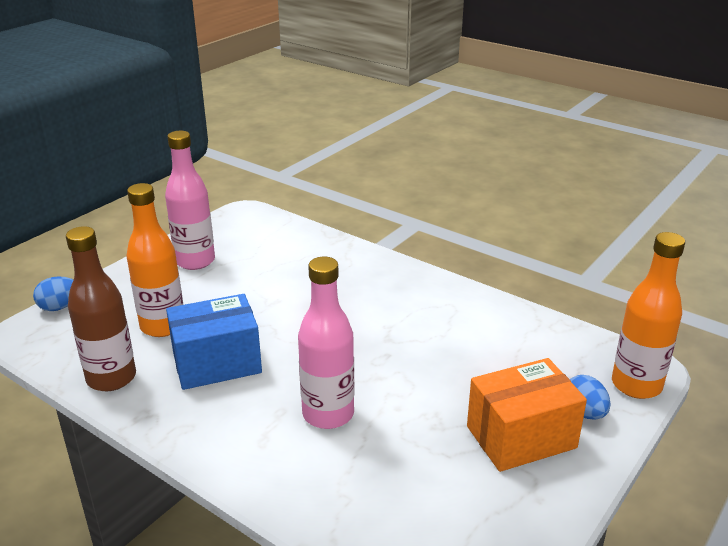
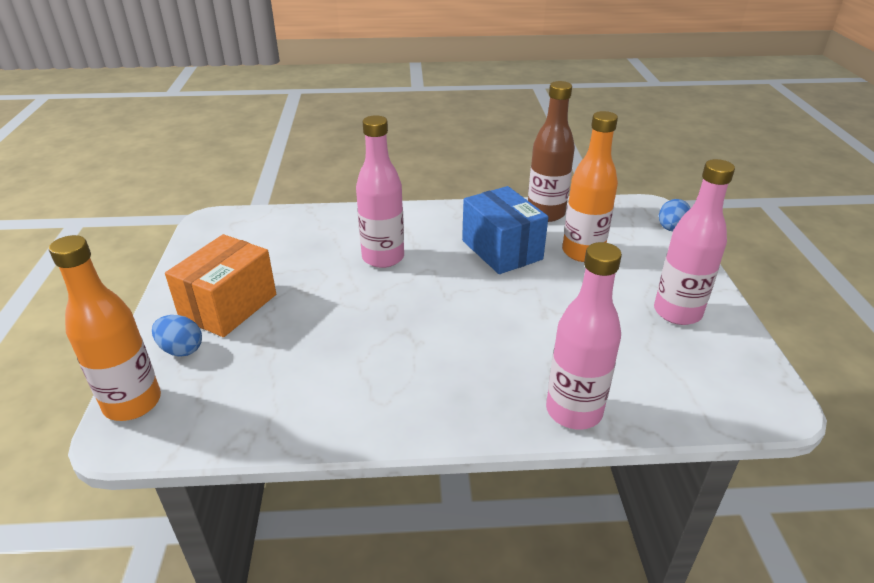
camera: 140 degrees right, 5 degrees up
(217, 363) = (502, 250): blue box -> blue box turned 60 degrees counterclockwise
(346, 252) = (574, 411): none -> pink bottle

